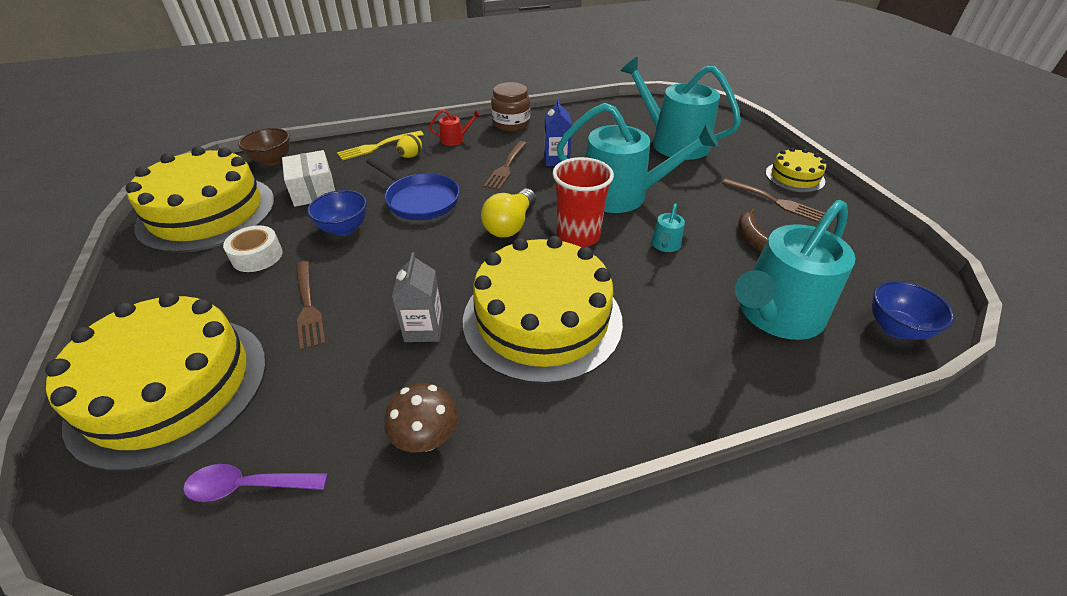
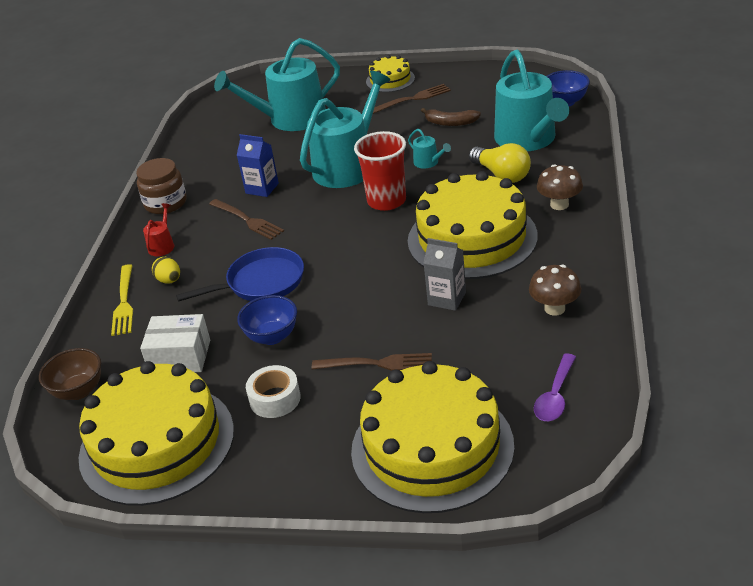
camera: 60 degrees left, 5 degrees down
(510, 225) = (344, 234): yellow light bulb -> yellow light bulb (501, 175)
(653, 384) = (559, 204): none -> brown mushroom

